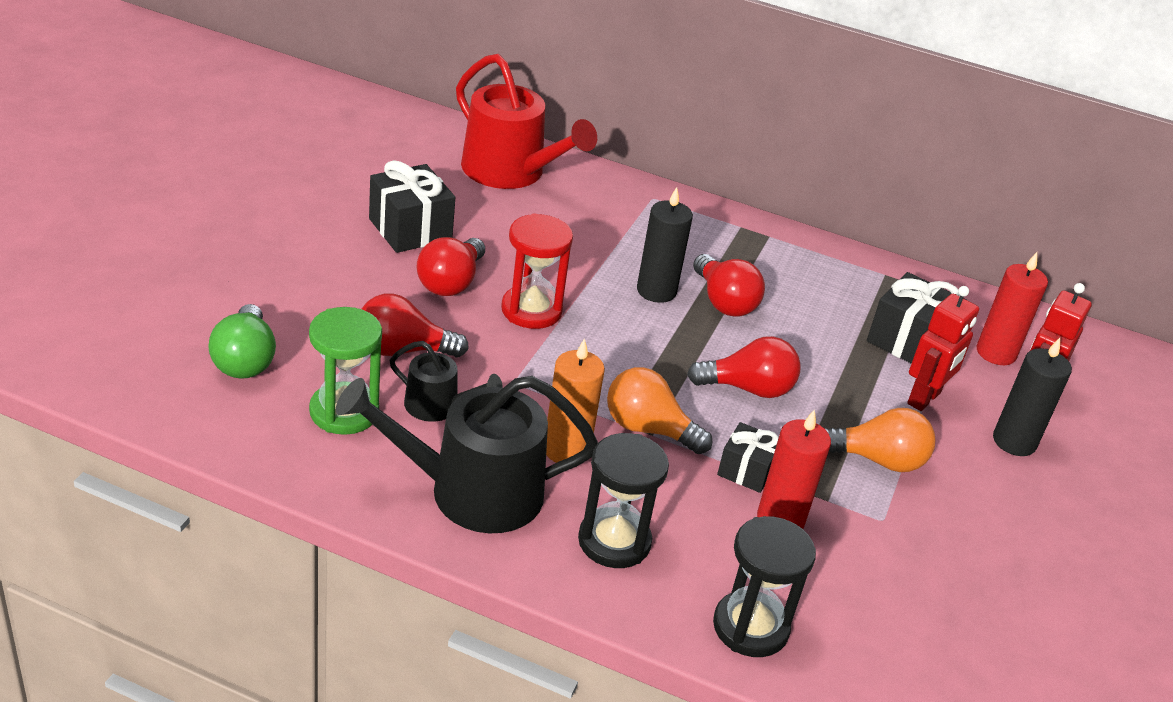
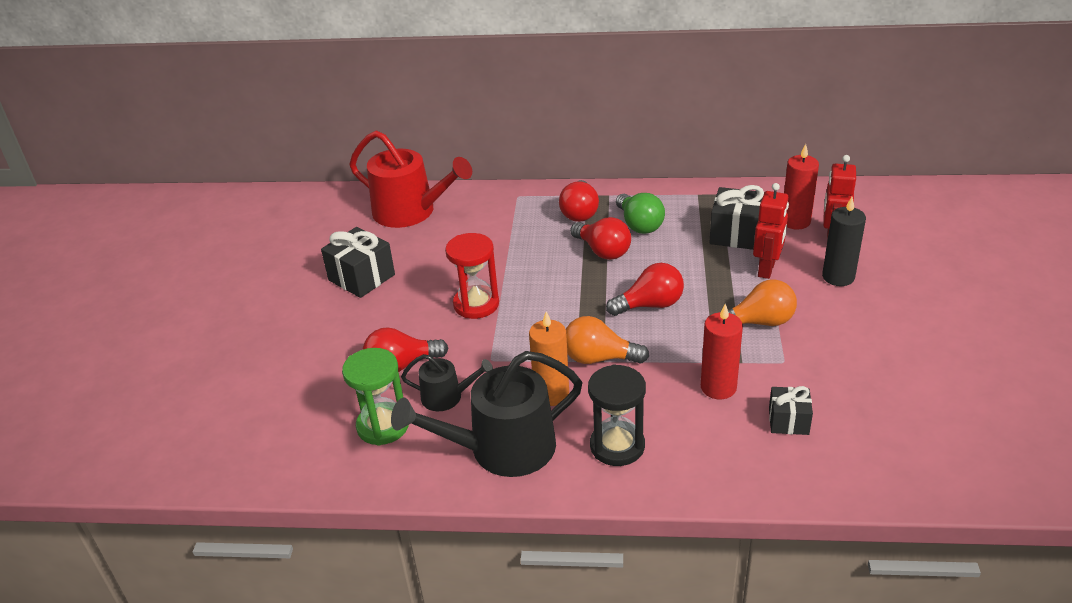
camera: 10 degrees left, 0 degrees up
(245, 360) = (292, 415): green light bulb -> green light bulb (639, 225)
(451, 283) = (410, 305): red light bulb -> red light bulb (579, 212)
(656, 291) = (554, 260): black candle -> none
(746, 471) = (678, 362): black gift -> black gift (788, 421)
(750, 627) = (738, 470): black hourglass -> none

